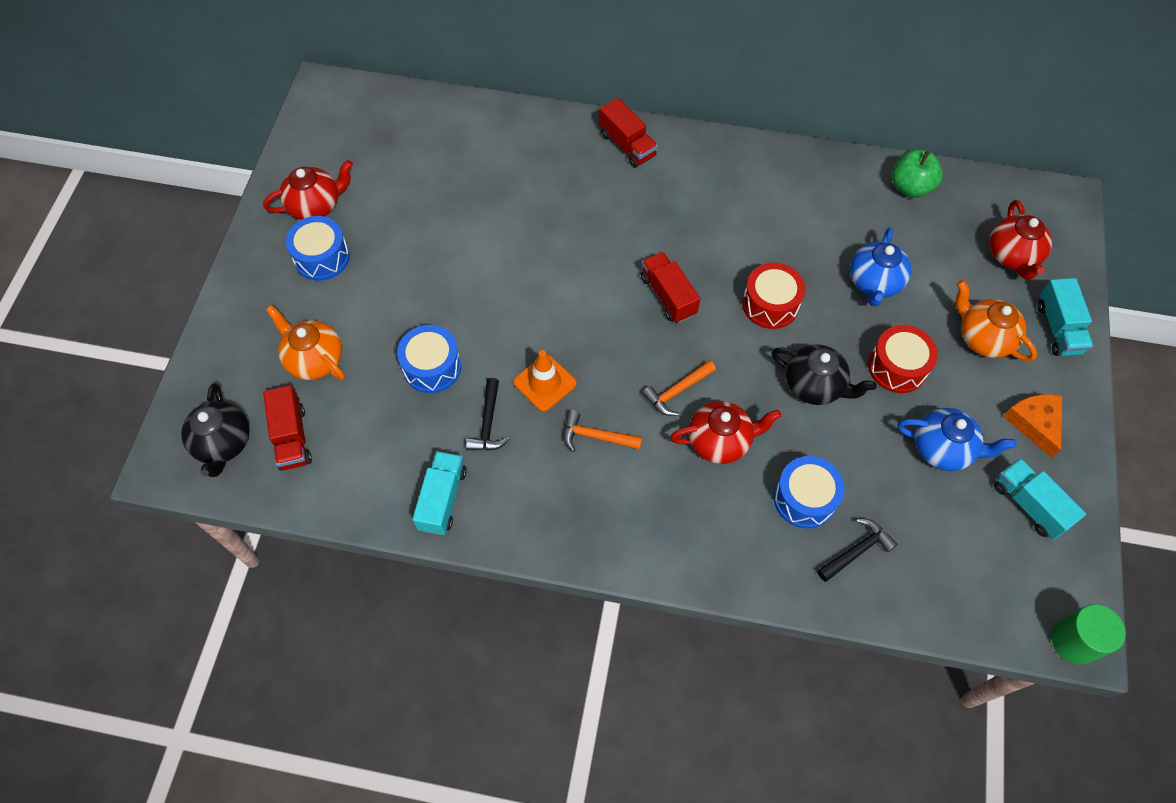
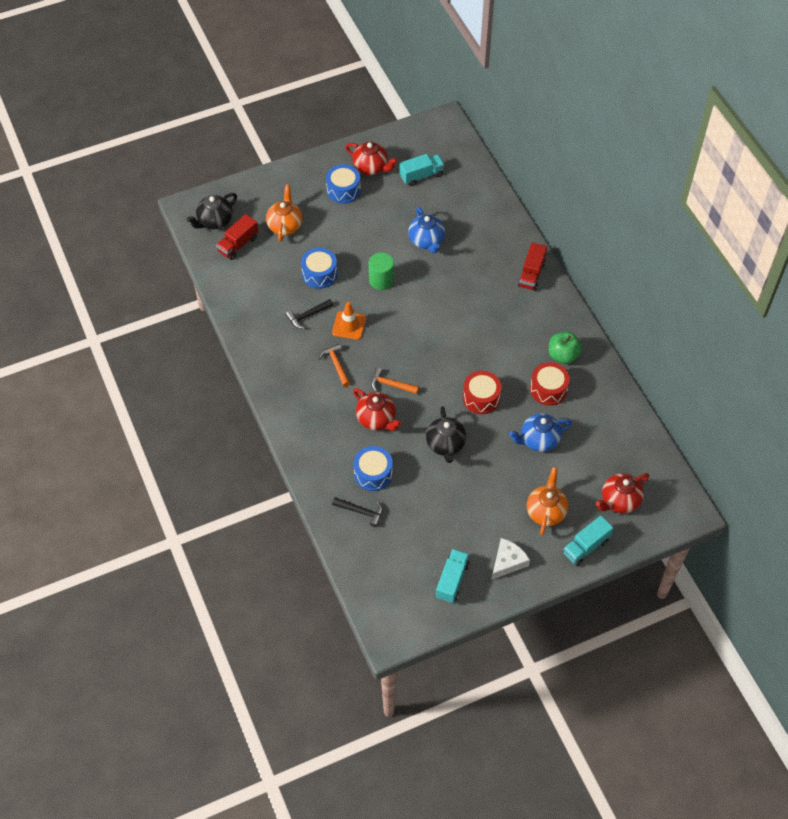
camera: 55 degrees right, 5 degrees down
(442, 499) = (253, 322): turquoise truck -> turquoise truck (421, 175)
(668, 296) = (446, 348): red truck -> none
(897, 367) = (490, 478): red drum -> red drum (548, 389)
(910, 187) = (626, 425): green apple -> green apple (563, 355)
(943, 449) = (454, 524): blue teapot -> blue teapot (426, 241)
(1034, 423) = (508, 561): orange cheese -> white cheese
(1074, 641) = (385, 635): green cylinder -> green cylinder (381, 280)

